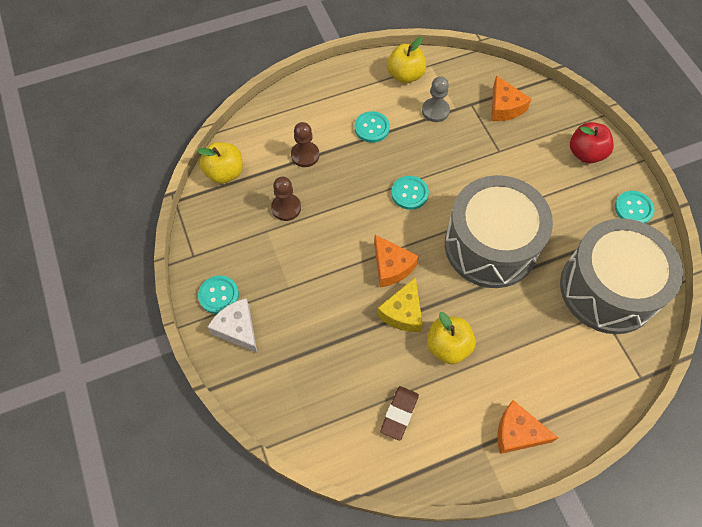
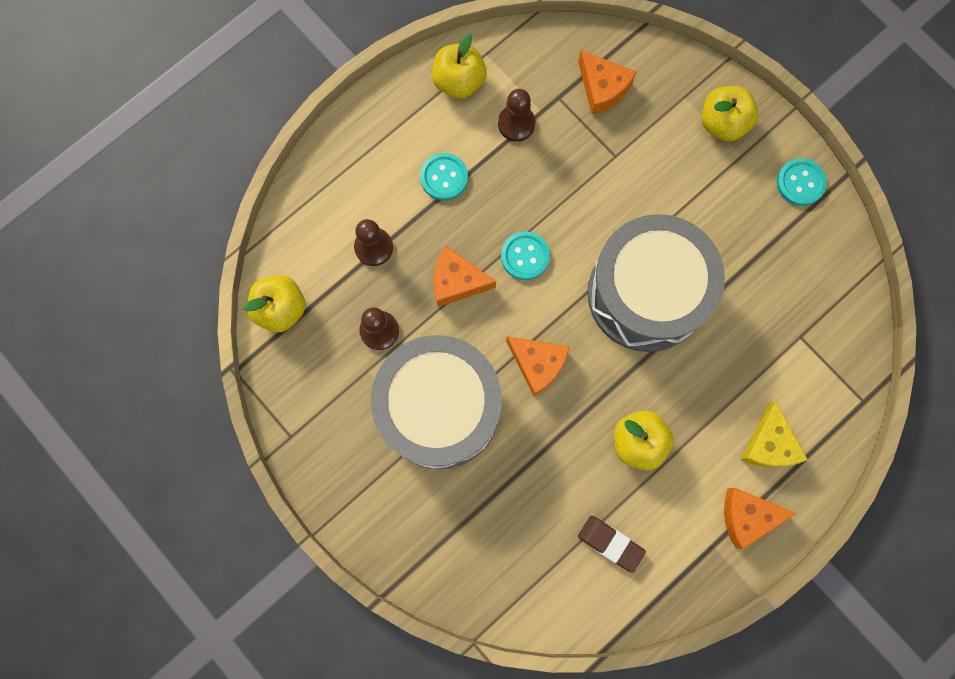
camera: 20 degrees left, 15 degrees up
(219, 295) = (344, 477): turquoise button -> none
(237, 329) = (385, 511): white cheese -> none
(354, 194) = (457, 281): none -> orange cheese
(399, 413) = (610, 543): brown eraser -> brown eraser turned 60 degrees counterclockwise
(403, 312) = (572, 419): yellow cheese -> yellow cheese (769, 444)
(435, 111) = (516, 124): grey pawn -> brown pawn
(585, 153) = (723, 123): red apple -> yellow apple
(608, 289) = (798, 302): grey drum -> grey drum (439, 408)

